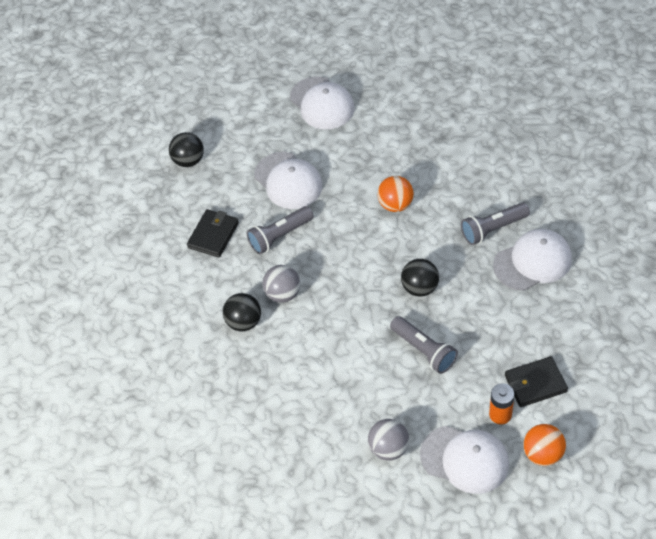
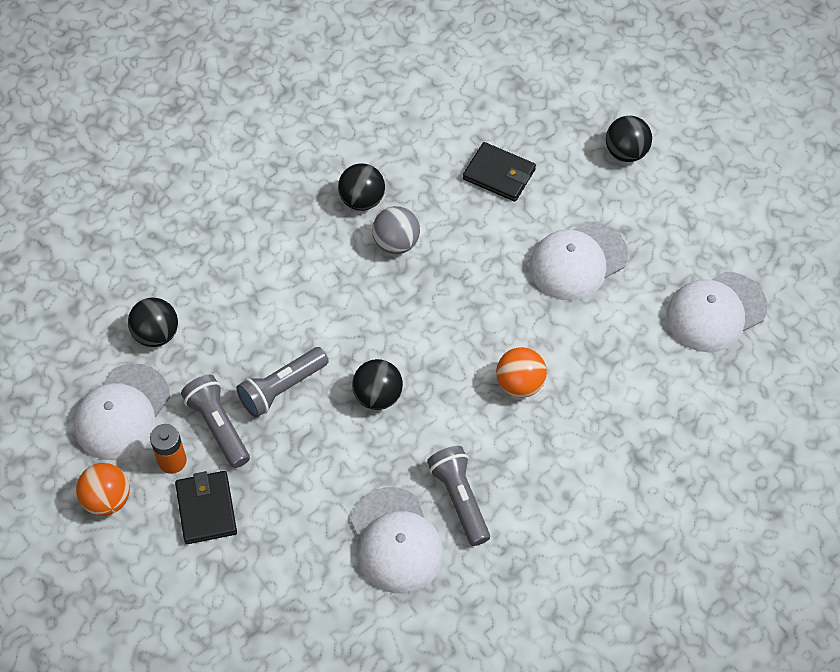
camera: 90 degrees right, 5 degrees up
(280, 236) = (486, 245): grey flashlight -> grey flashlight (218, 426)
(389, 448) = (156, 334): grey ball -> black ball

